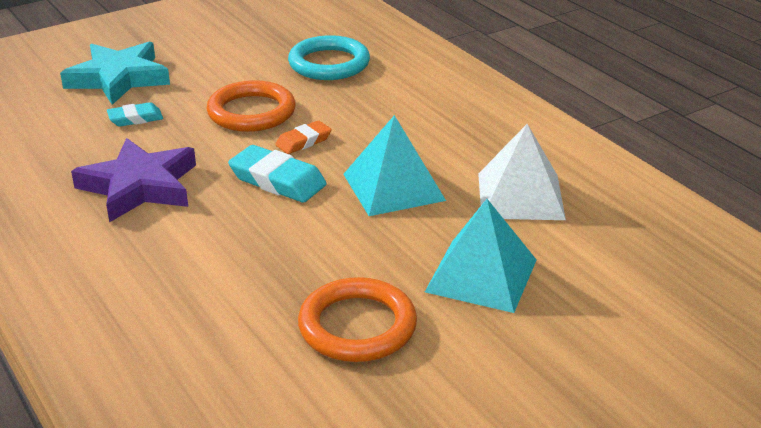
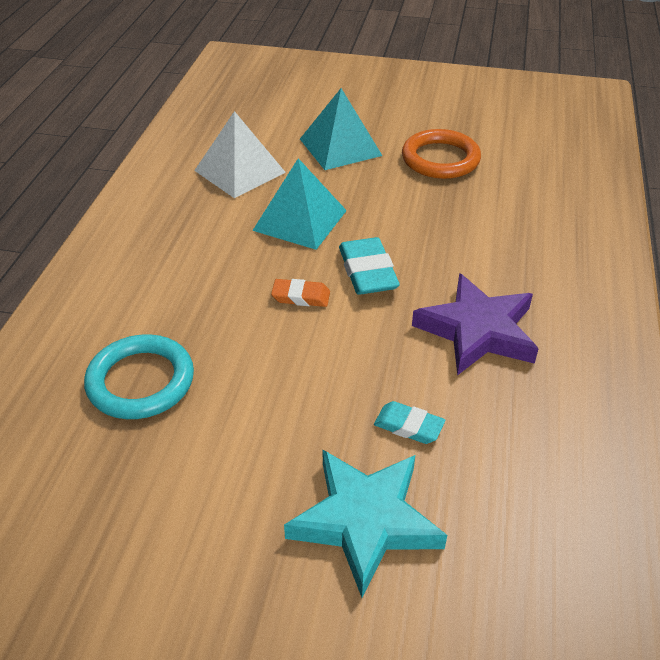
camera: 135 degrees left, 10 degrees up
(251, 112) = (297, 360): orange ring -> none

